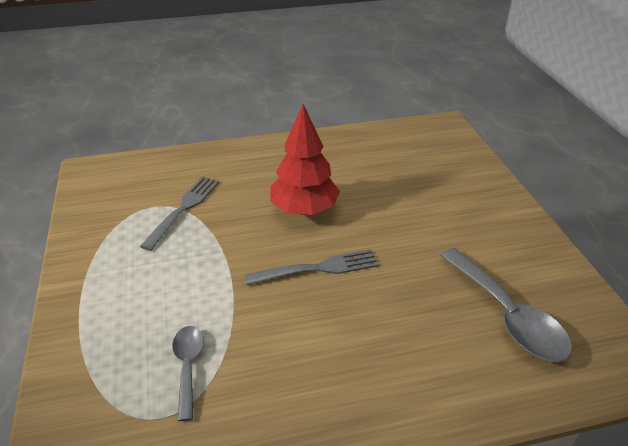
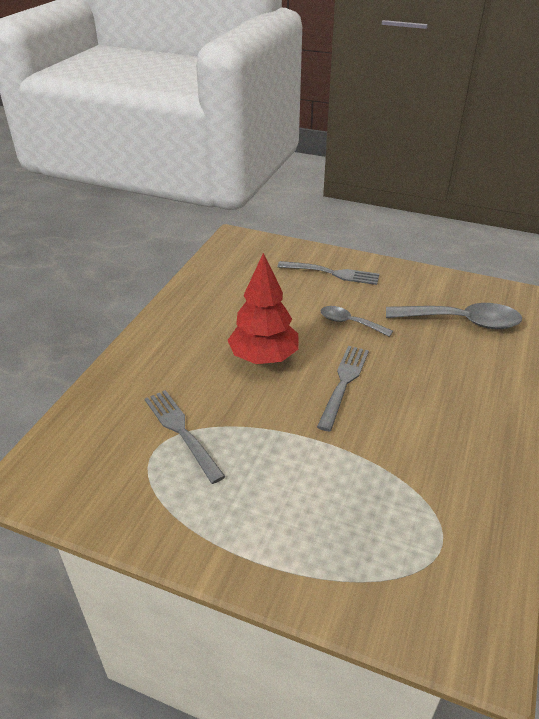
camera: 55 degrees left, 0 degrees up
(188, 367) = (397, 506): grey spoon -> grey spoon (350, 323)
(469, 196) = (332, 273): none -> grey fork

